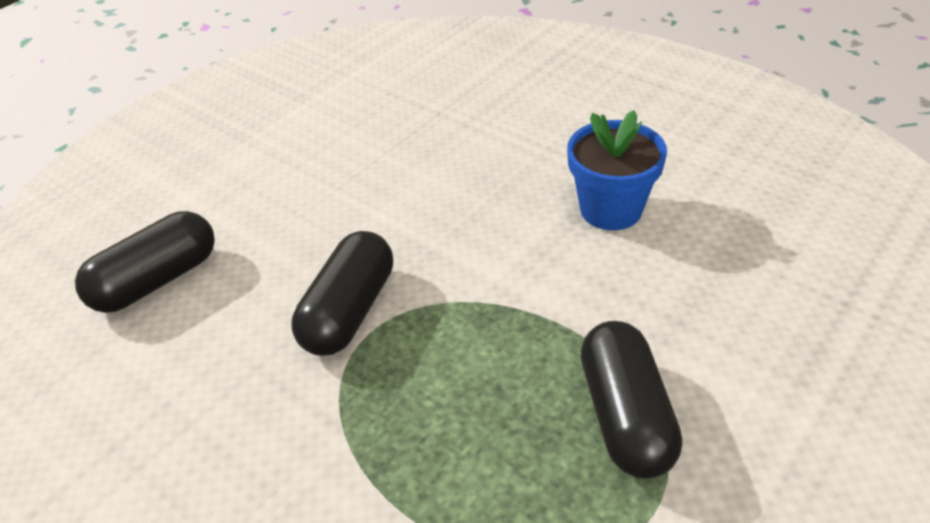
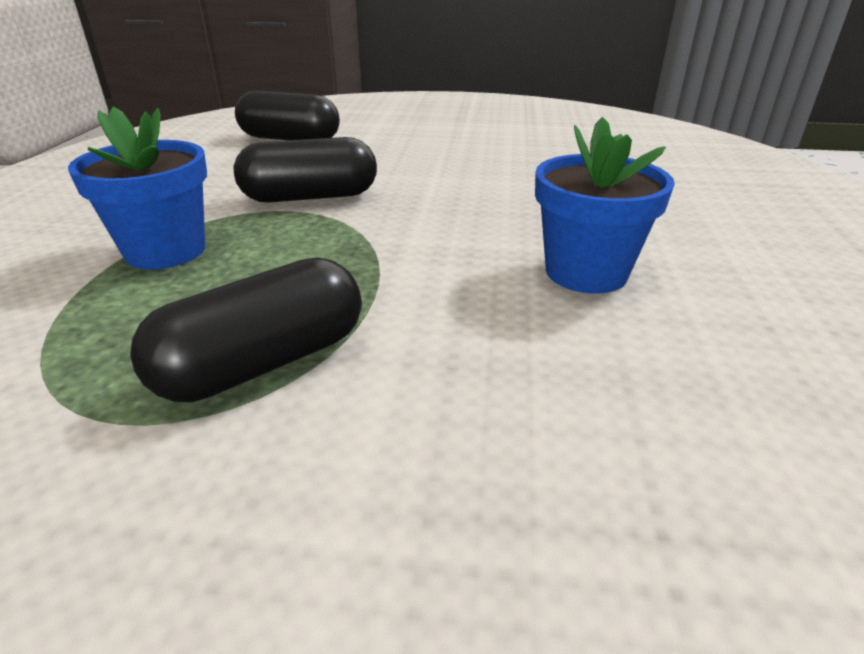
camera: 55 degrees right, 10 degrees down
(389, 447) = (165, 251): none -> blue flower pot

